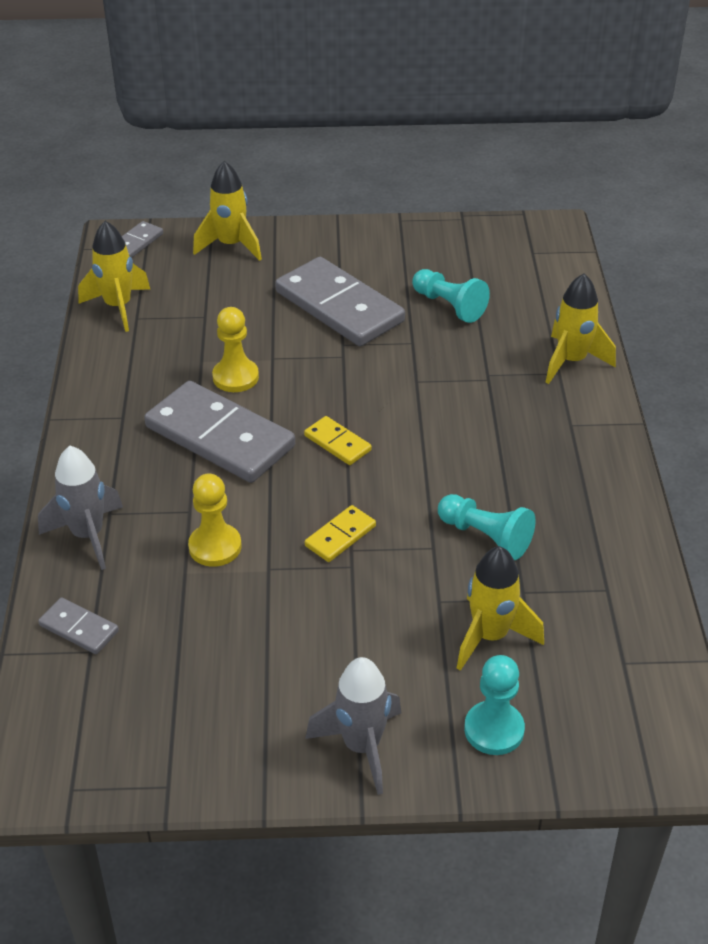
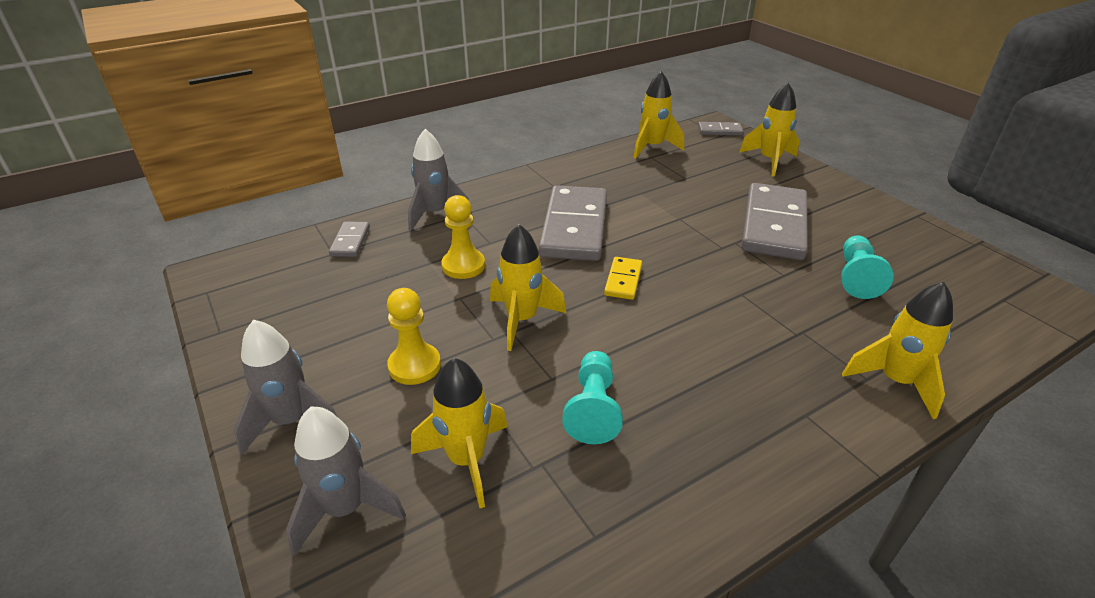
camera: 60 degrees right, 5 degrees down
(235, 377) = (641, 211): yellow pawn -> yellow pawn (414, 365)
(340, 536) = (522, 320): yellow domino -> yellow rocket
(494, 730) = (346, 509): turquoise pawn -> grey rocket

